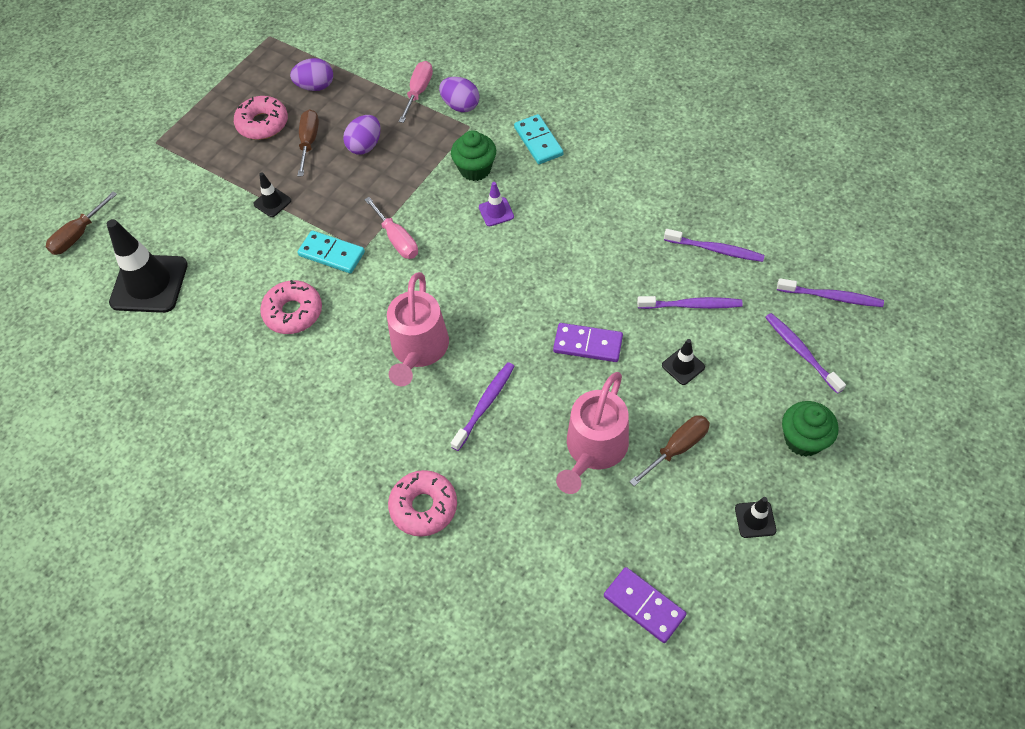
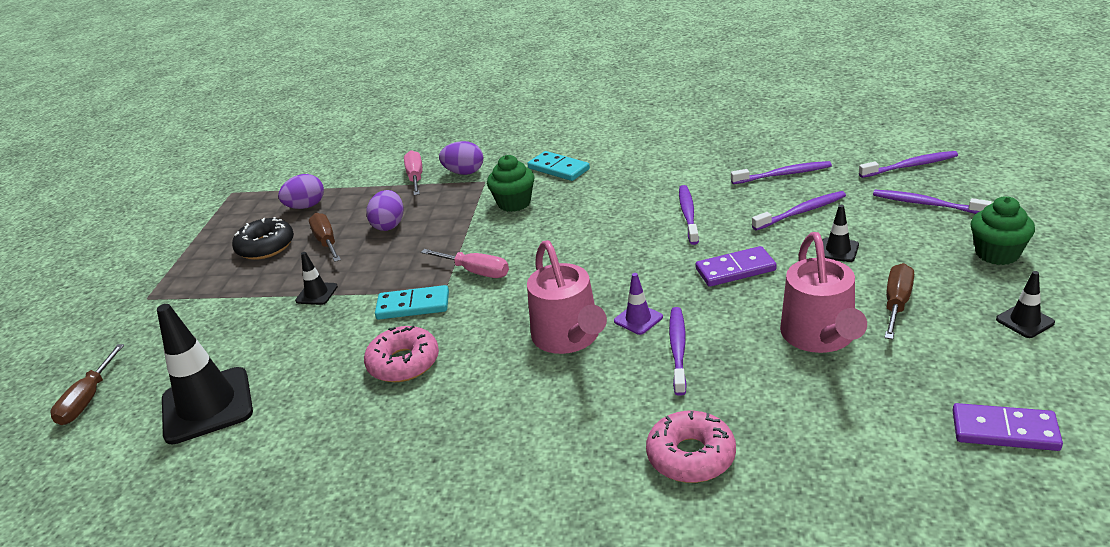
camera: 25 degrees left, 25 degrees down
(263, 124) = (265, 246): pink donut -> black donut
(496, 212) = (560, 221): purple traffic cone -> purple traffic cone (638, 319)
(600, 259) = (688, 215): none -> purple toothbrush

